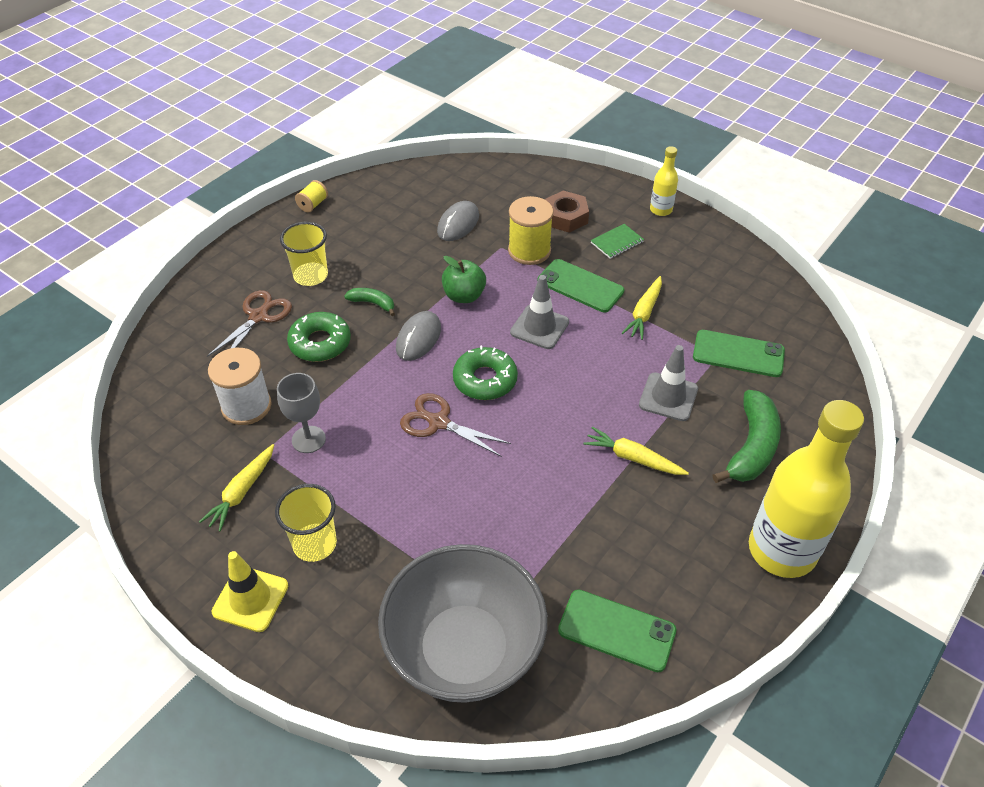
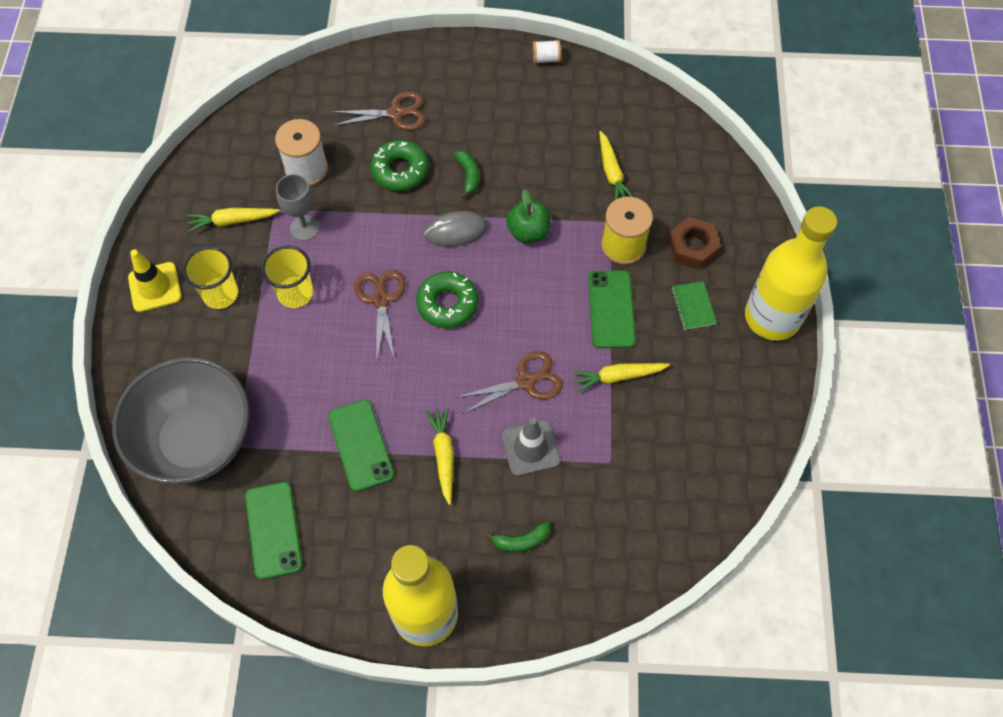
camera: 55 degrees right, 15 degrees up
(311, 276) = (465, 115): yellow cup -> yellow cup (295, 293)
(313, 205) = (546, 59): yellow spool -> white spool
(458, 224) = (612, 173): grey mouse -> yellow carrot
(539, 327) = (536, 307): grey traffic cone -> none
(603, 368) = (526, 381): none -> brown scissors
(617, 242) = (693, 306): green notebook -> green notebook turned 60 degrees clockwise
(661, 210) = (772, 317): yellow bottle -> yellow bottle, size x2.20
(738, 354) = (626, 478): green phone -> green phone (361, 445)
(751, 447) = (521, 540): green banana -> green banana, size x0.53

